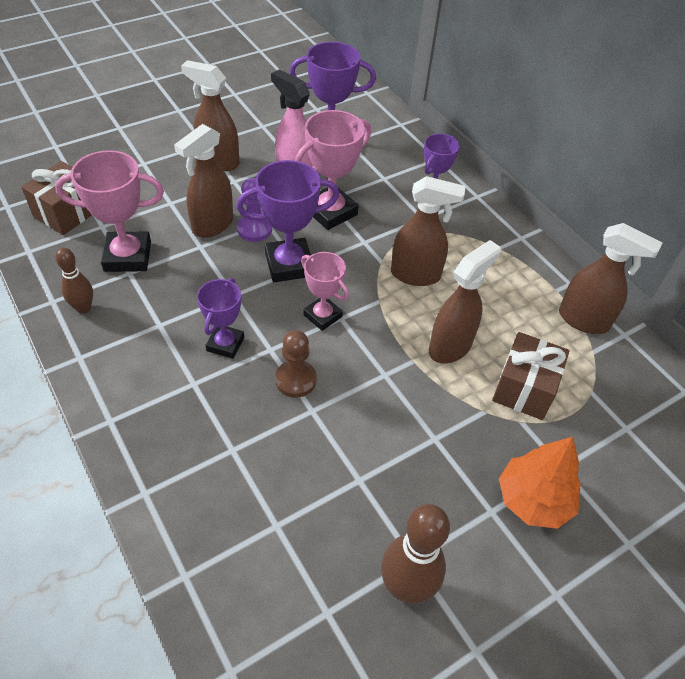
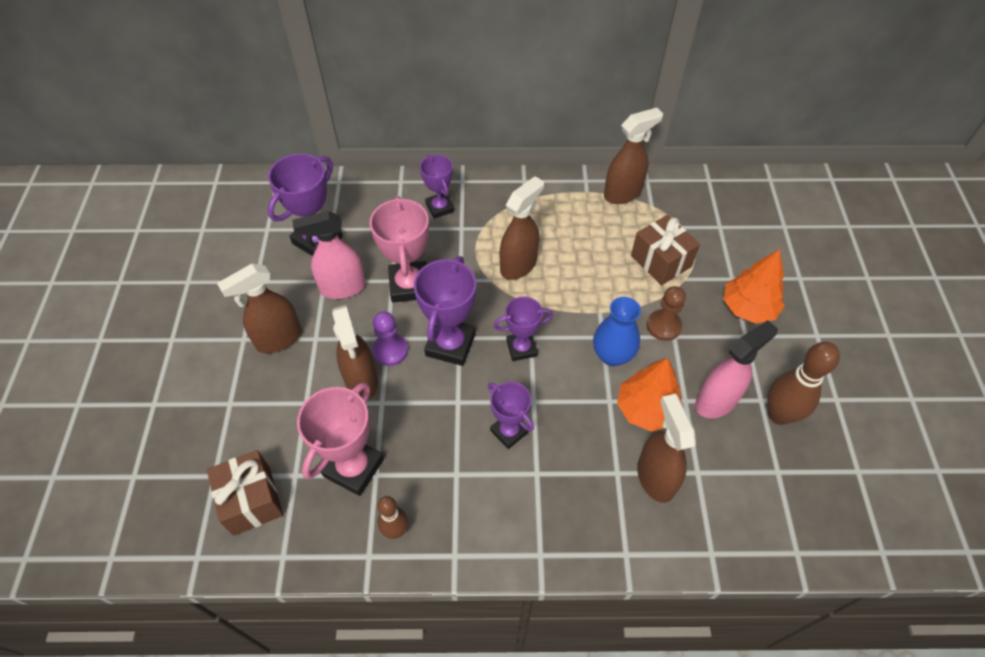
camera: 55 degrees left, 5 degrees up
(295, 380) = (575, 398): brown pawn -> brown pawn (663, 326)
(322, 316) = (521, 348): pink trophy -> purple trophy
(323, 447) = (646, 409): none -> orange tree
(368, 391) = (612, 355): none -> blue vase
(379, 511) = (716, 401): none -> pink spray bottle
(450, 346) = (600, 282): brown spray bottle -> brown spray bottle (655, 477)

